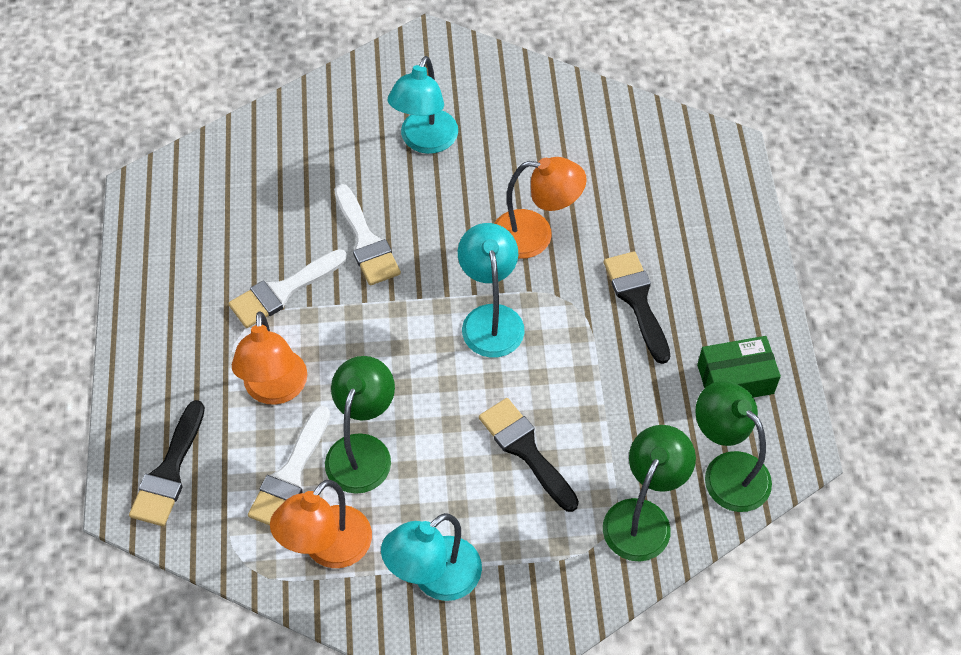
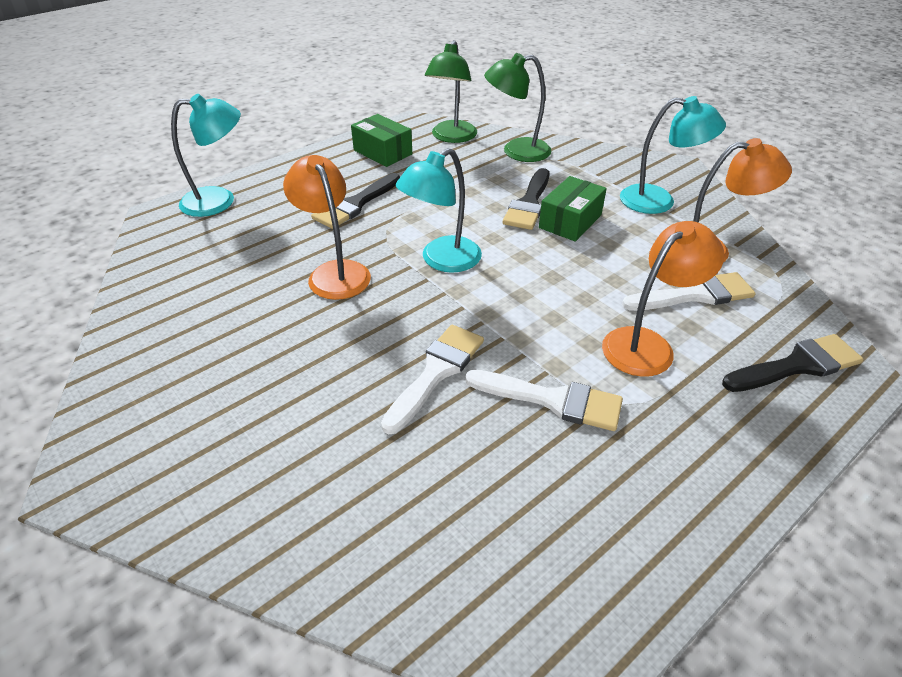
camera: 125 degrees left, 15 degrees down
(363, 450) = (626, 270): green lamp -> none
(425, 141) = (266, 396): turquoise lamp -> turquoise lamp (219, 200)
(467, 463) = (570, 221): none -> green box

